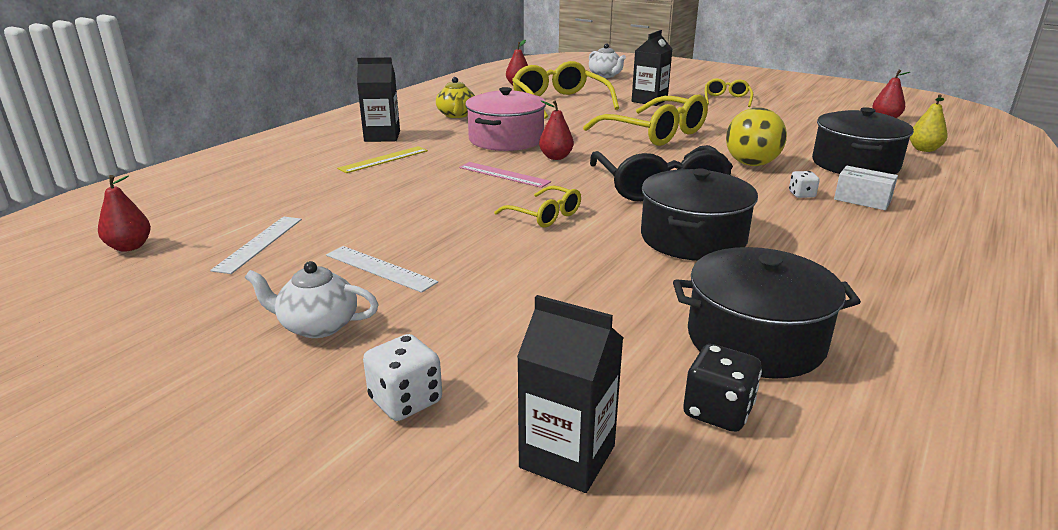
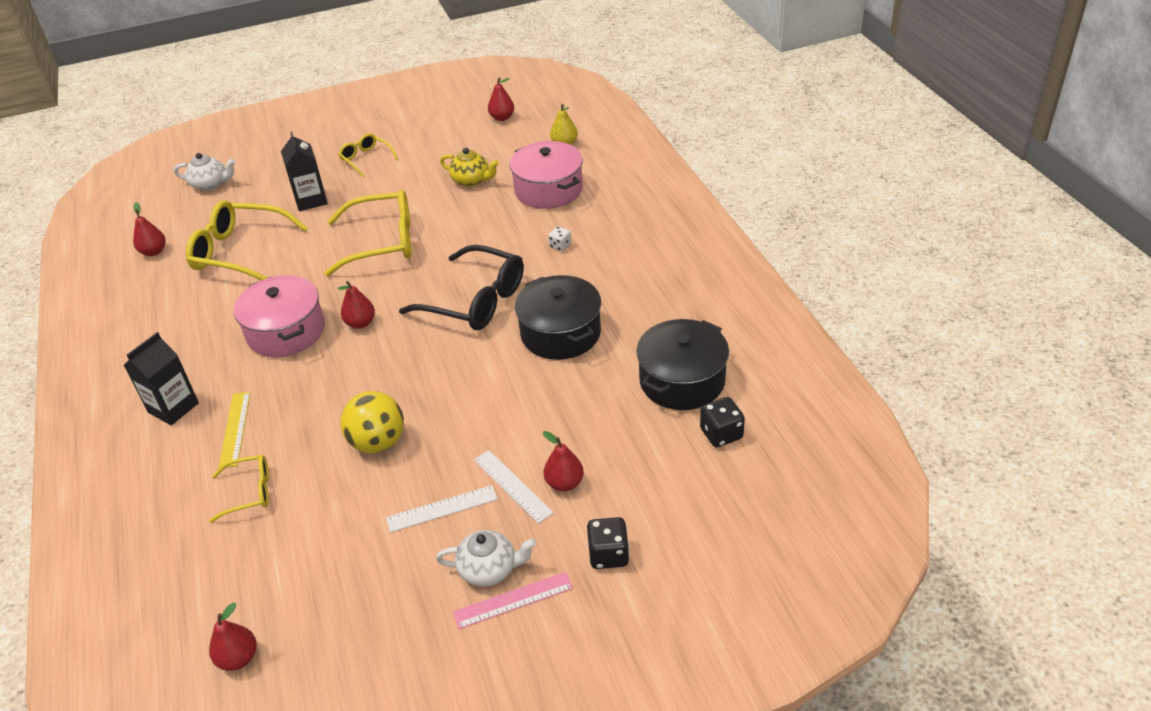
camera: 50 degrees left, 15 degrees up
(259, 243) = (325, 568): white ruler -> white ruler (512, 486)
(318, 326) = (489, 569): white teapot -> white teapot turned 135 degrees counterclockwise
(405, 401) = (608, 555): white dice -> black dice
(456, 115) = (182, 333): yellow teapot -> yellow teapot (471, 180)
(488, 323) = (564, 483): none -> red pear
(504, 174) = (358, 370): pink ruler -> pink ruler (513, 600)
(545, 215) = (454, 384): yellow glasses -> yellow glasses (249, 492)
(567, 456) = (706, 509): black carton -> none
(751, 164) = (493, 234): yellow ball -> yellow ball (378, 442)
(855, 164) = (548, 190): black pot -> pink pot
(862, 200) = (595, 227): white box -> none

